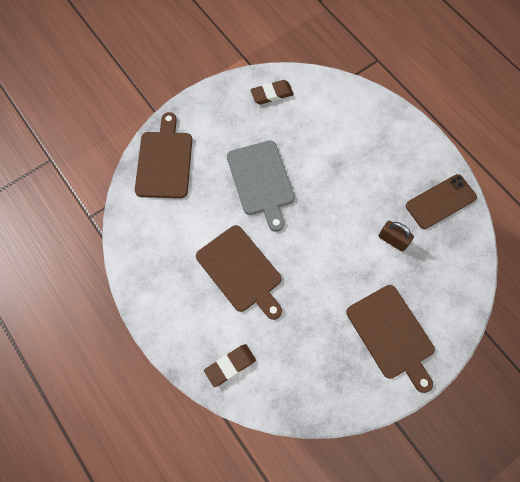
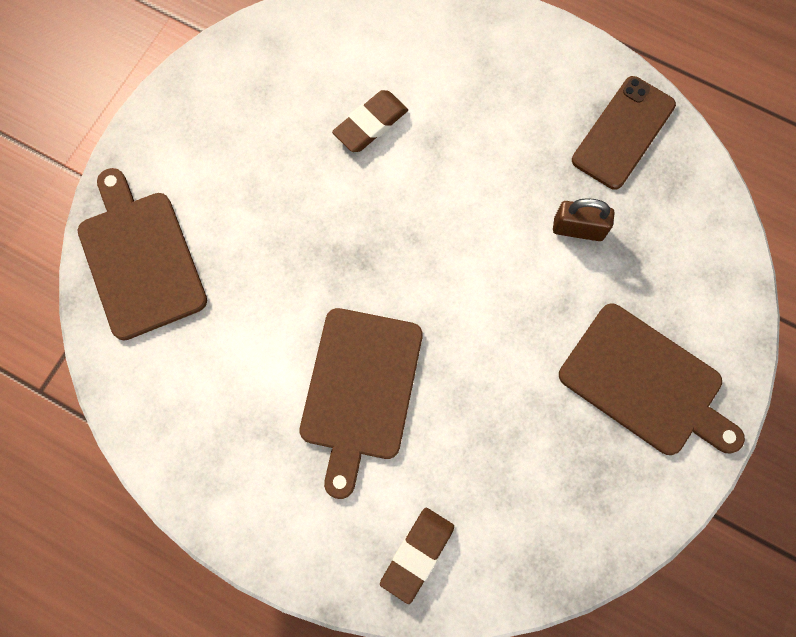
camera: 25 degrees left, 5 degrees up
(240, 271) = (360, 390): brown cutting board -> brown cutting board turned 75 degrees clockwise
(261, 181) = (321, 222): grey cutting board -> none
(272, 94) = (269, 64): brown eraser -> brown eraser (370, 124)

